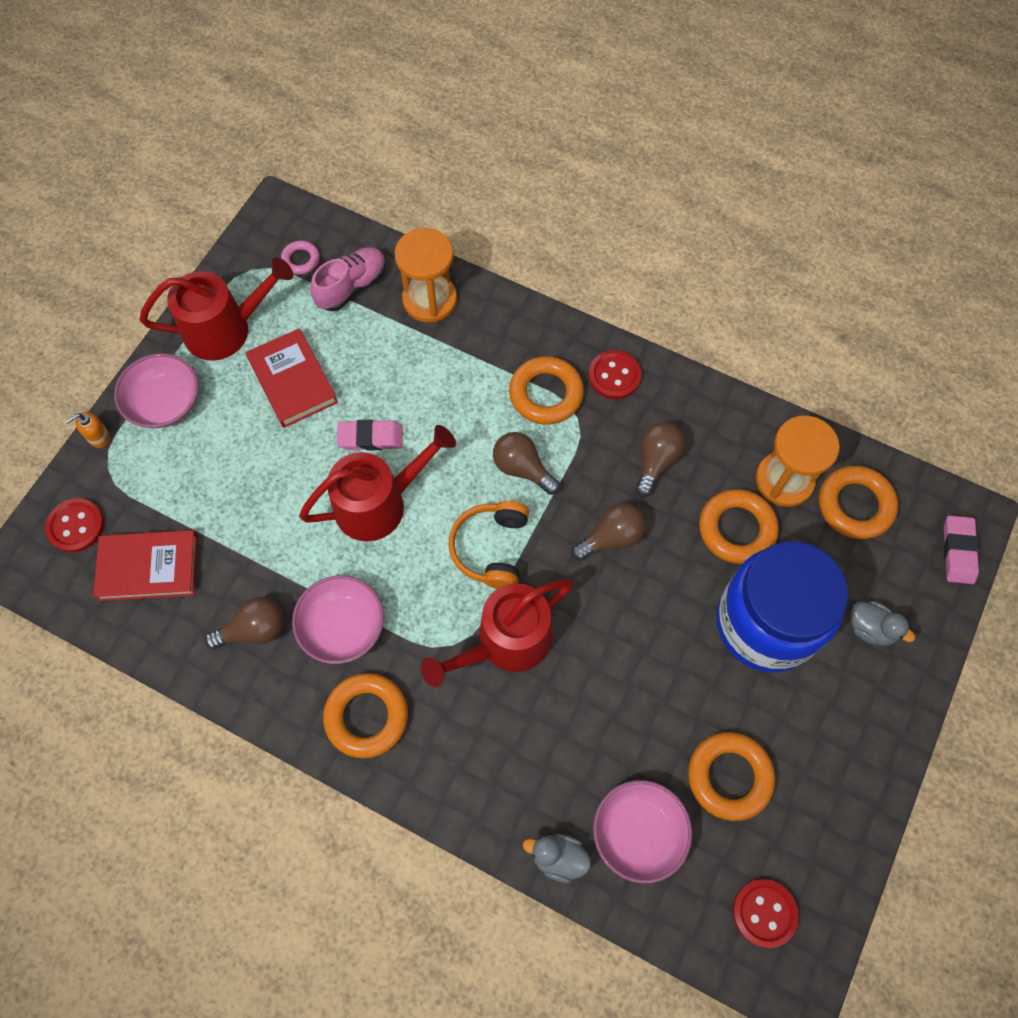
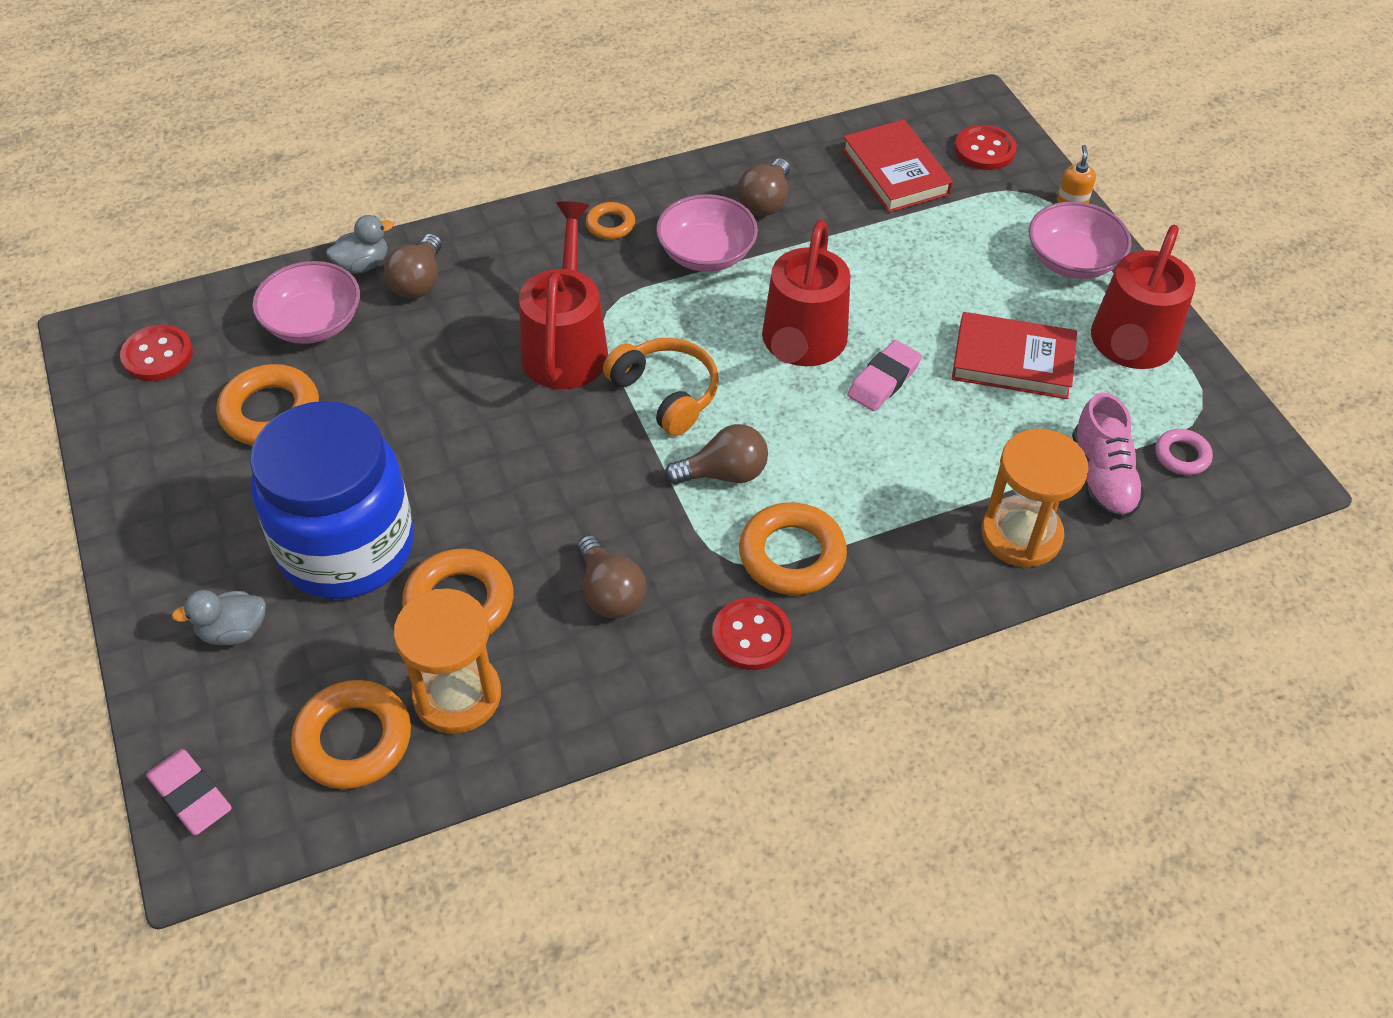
camera: 130 degrees right, 15 degrees down
(149, 568) = (895, 172): red book -> red book turned 60 degrees counterclockwise
(366, 716) = (610, 225): orange ring -> orange ring, size x0.55
(611, 538) = (572, 491): brown light bulb -> brown light bulb (418, 282)

